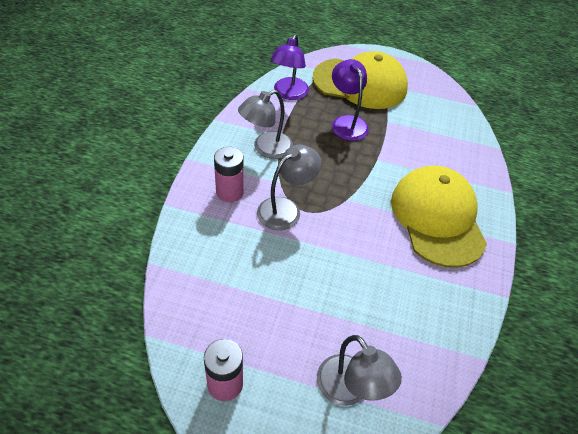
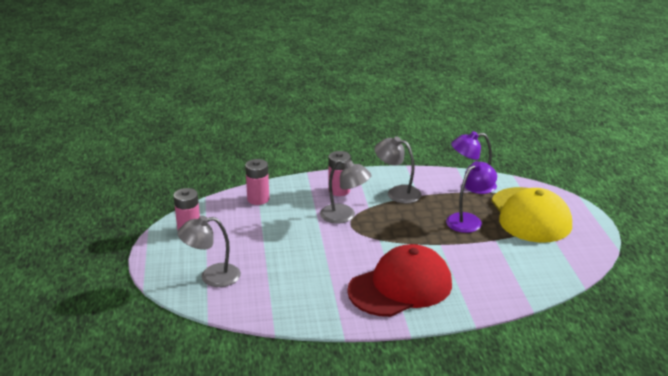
camera: 70 degrees right, 20 degrees down
(196, 276) = (258, 199): none -> pink battery
(350, 390) = (212, 276): grey lamp -> grey lamp turned 45 degrees clockwise
(437, 218) = (400, 287): yellow cap -> red cap

